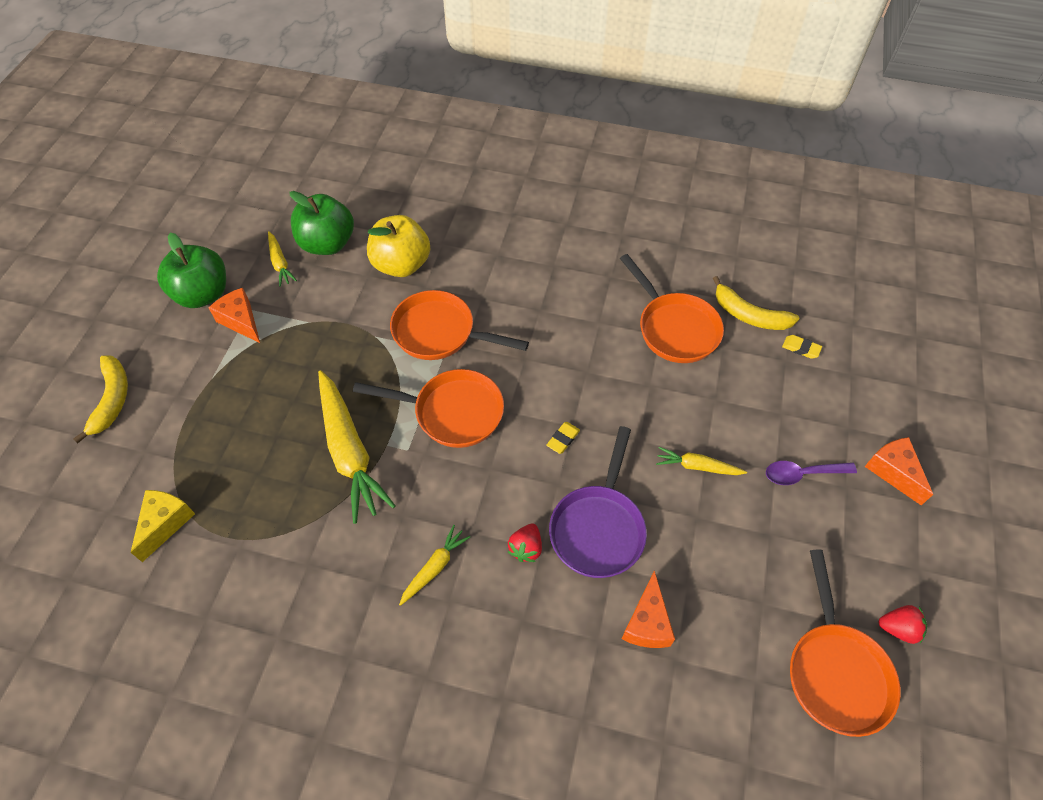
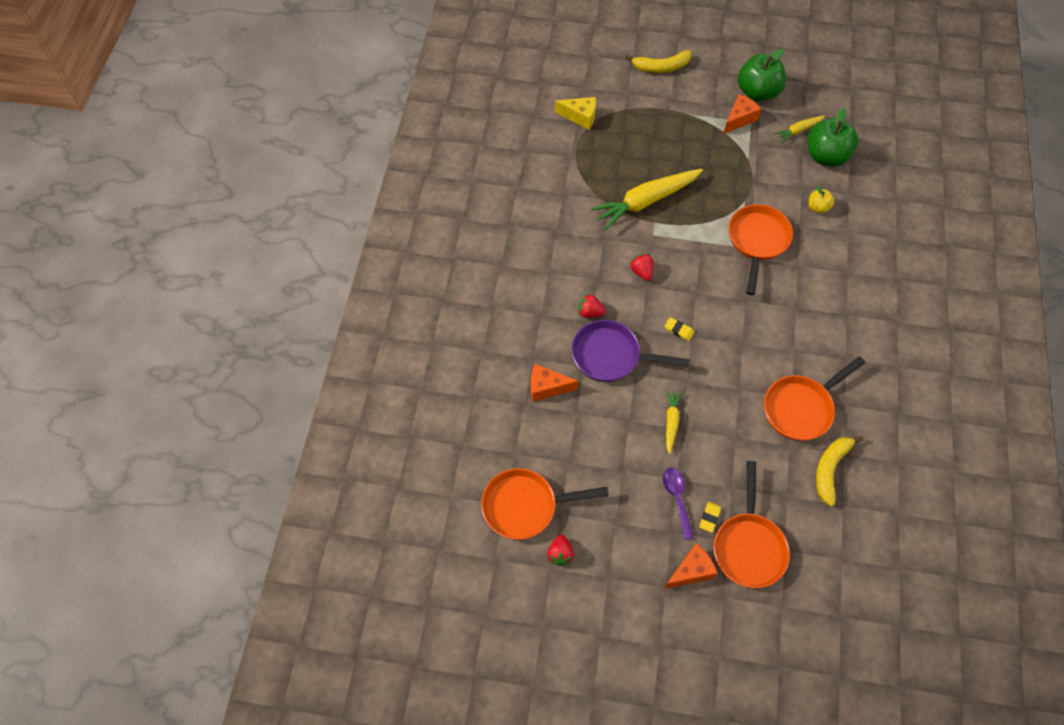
camera: 85 degrees right, 5 degrees up
(401, 265) = (818, 207): yellow apple -> yellow apple, size x0.50
(434, 567) = (570, 261): yellow carrot -> none
(452, 412) = (688, 257): orange pan -> orange pan (748, 546)
(467, 472) = (642, 272): none -> red strawberry
(801, 348) = (803, 510): yellow eraser -> yellow eraser (709, 517)

